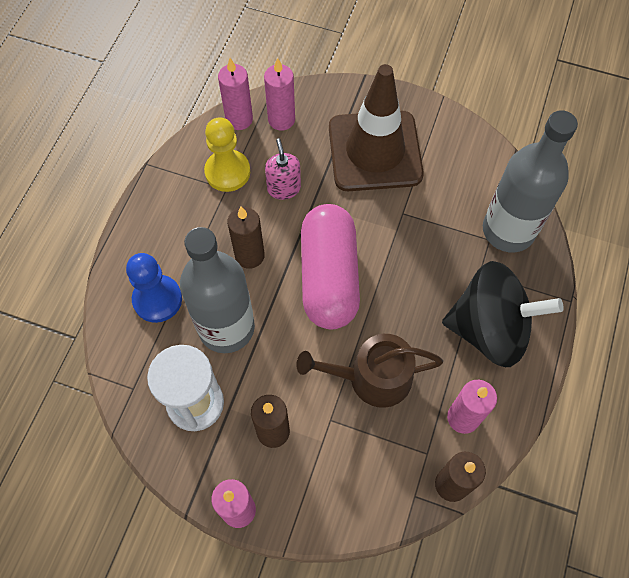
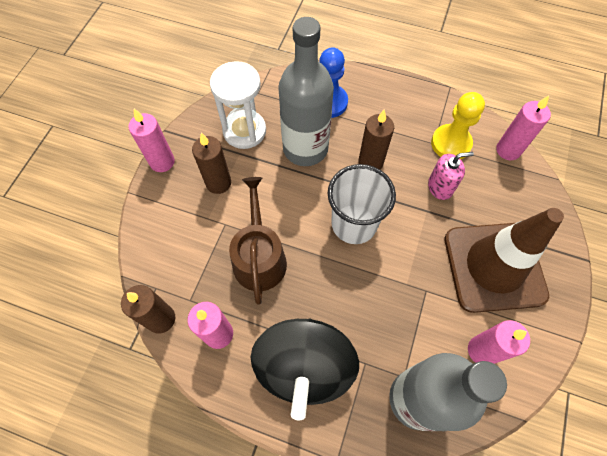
camera: 90 degrees right, 0 degrees up
(281, 120) = (515, 184): pink candle -> pink candle (482, 350)
(329, 277) = (354, 224): pink capsule -> white cup

